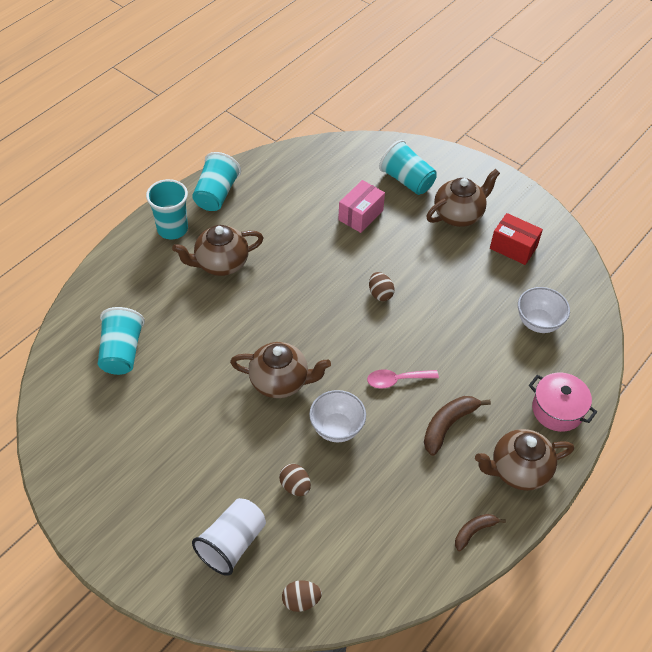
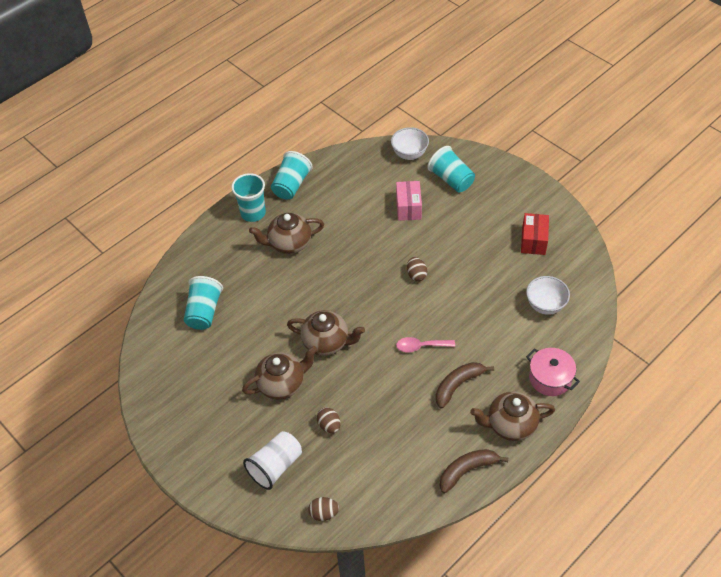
camera: 10 degrees right, 0 degrees up
(336, 428) = (367, 382): white bowl -> white bowl (409, 154)
(360, 215) = (408, 208): pink box -> pink box turned 45 degrees counterclockwise
(459, 215) = (491, 211): brown teapot -> brown teapot (282, 384)
(474, 531) = (467, 470): brown banana -> brown banana, size x1.59
(513, 247) = (533, 241): red box -> red box turned 60 degrees clockwise

